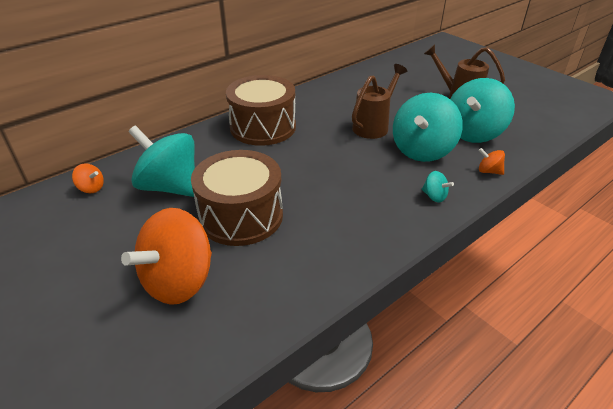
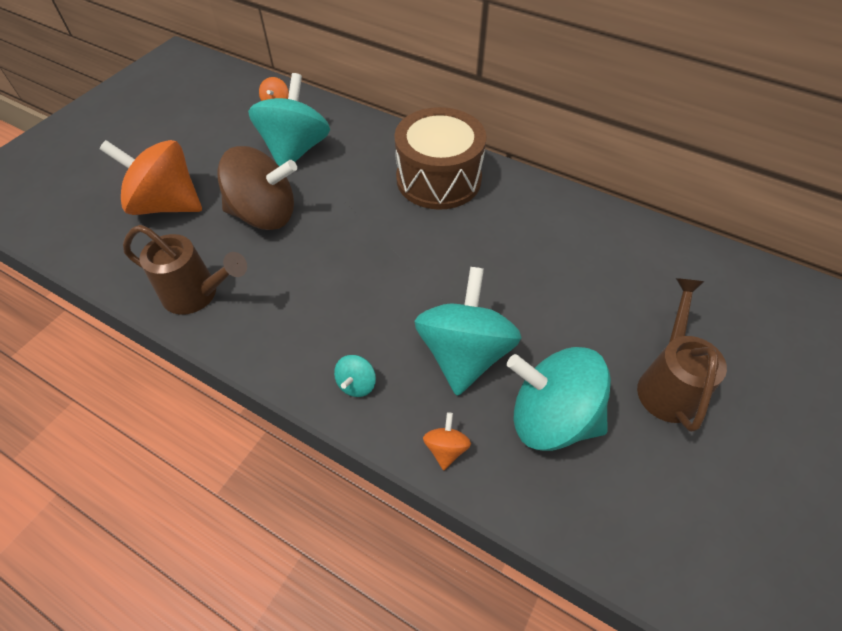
camera: 70 degrees right, 15 degrees up
(241, 216) = (265, 214): brown drum -> brown spinning top
(373, 126) = (502, 285): brown watering can -> brown watering can (197, 295)
(422, 150) = (464, 354): turquoise spinning top -> turquoise spinning top turned 90 degrees clockwise

